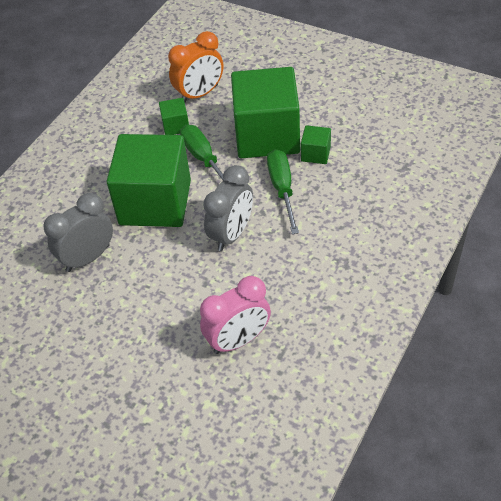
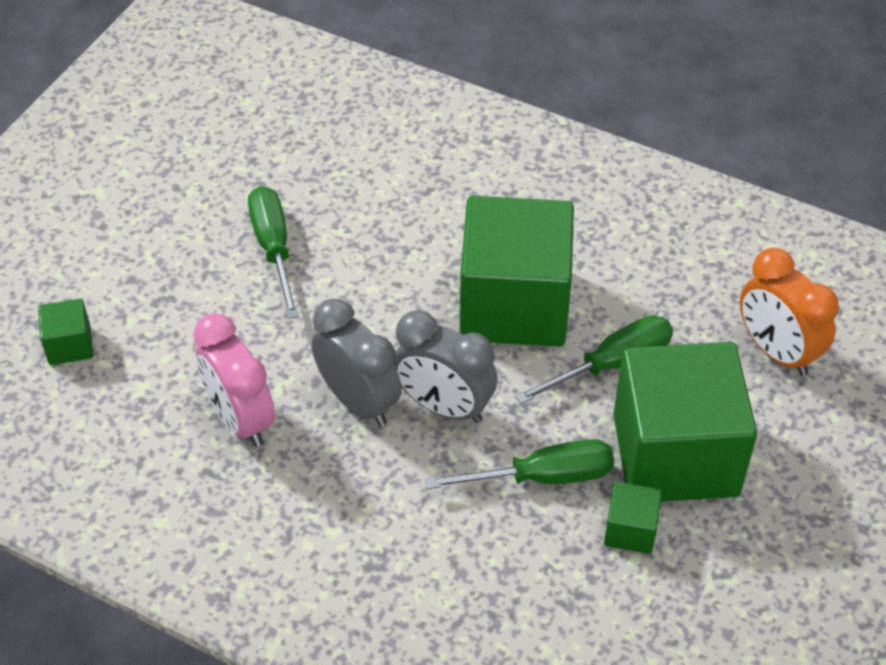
camera: 85 degrees right, 0 degrees up
(88, 258) = (406, 234): grey clock -> grey clock (358, 401)
(89, 333) = (273, 248): none -> green screwdriver
(176, 126) = (691, 321): green cube -> green cube (70, 345)

